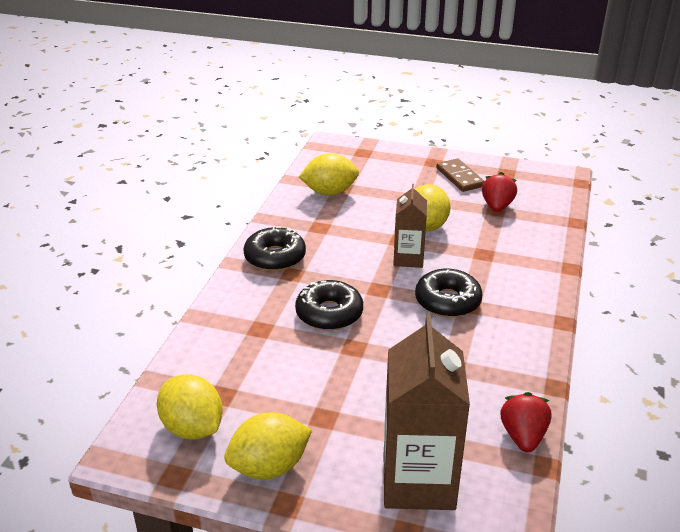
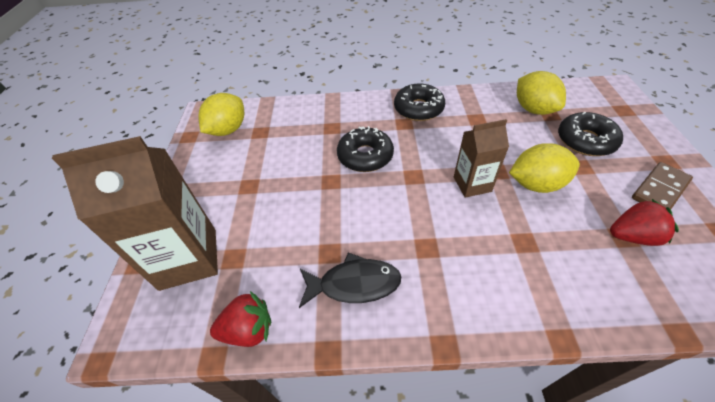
camera: 75 degrees right, 15 degrees up
(269, 467) = (198, 173): yellow lemon -> none
(447, 301) = (423, 228): black donut -> black donut (585, 141)
(494, 357) = (354, 284): none -> black fish

